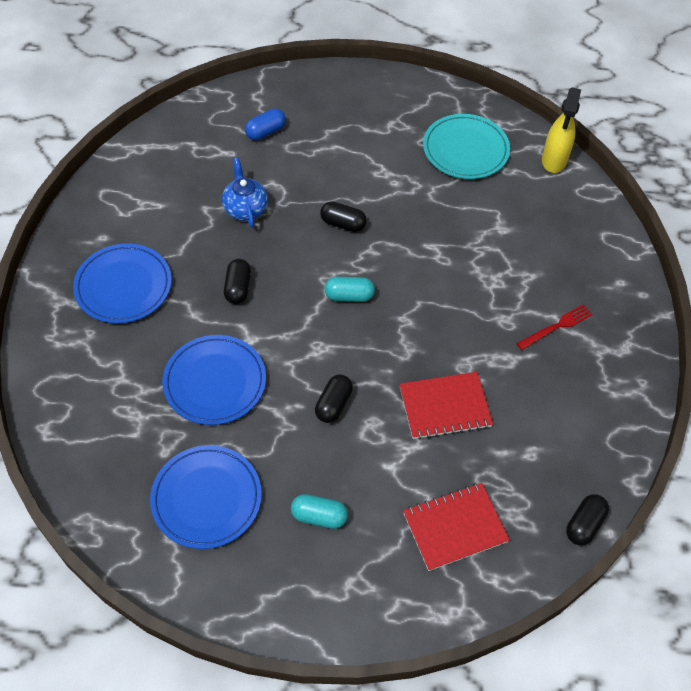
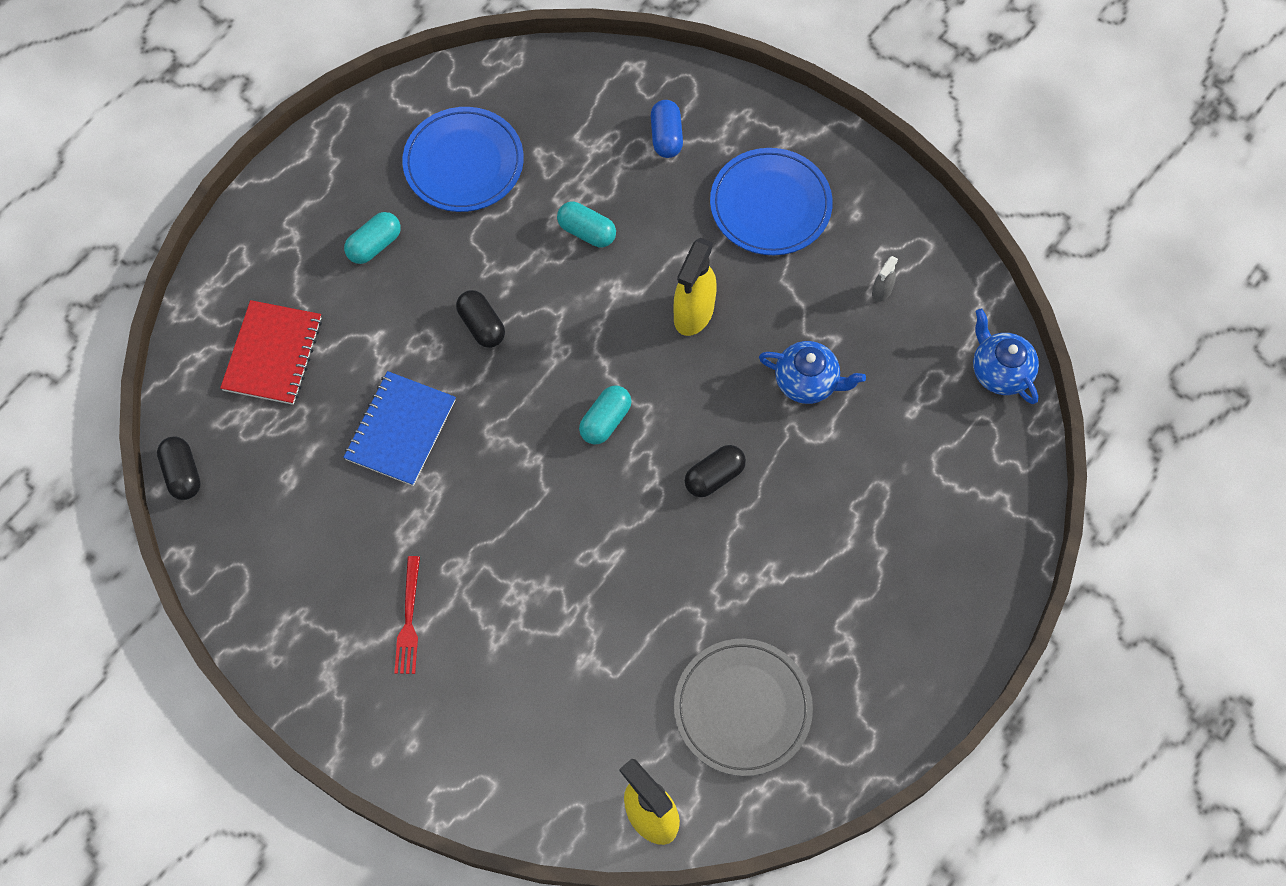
camera: 125 degrees right, 10 degrees up
(154, 200) = (881, 291): none -> grey spray bottle
(174, 126) = (999, 371): none -> blue teapot
(215, 382) = (587, 232): blue plate -> turquoise capsule
(238, 288) = (693, 314): black capsule -> yellow spray bottle
(265, 132) = (925, 473): blue capsule -> blue capsule (666, 137)
(445, 407) = (400, 430): red notebook -> blue notebook
(465, 150) = (742, 708): turquoise plate -> grey plate

